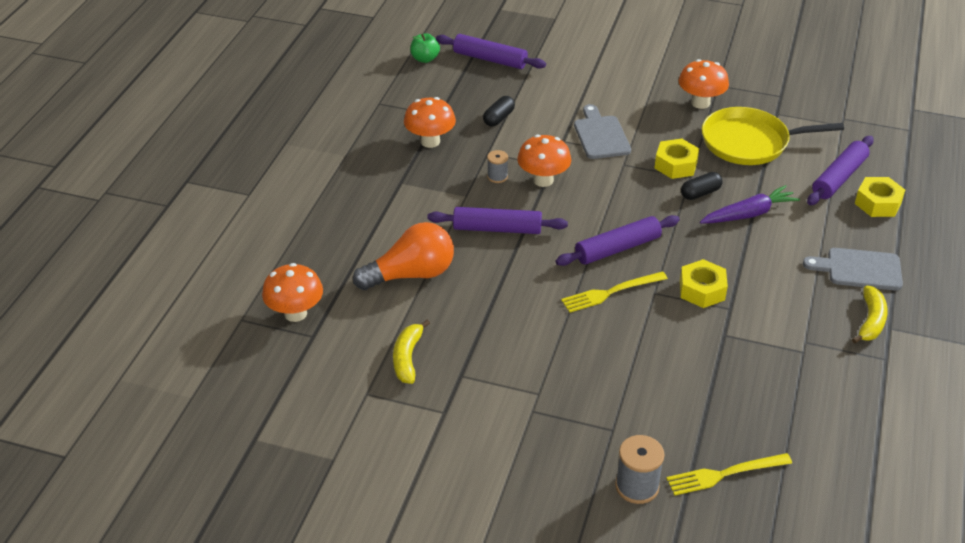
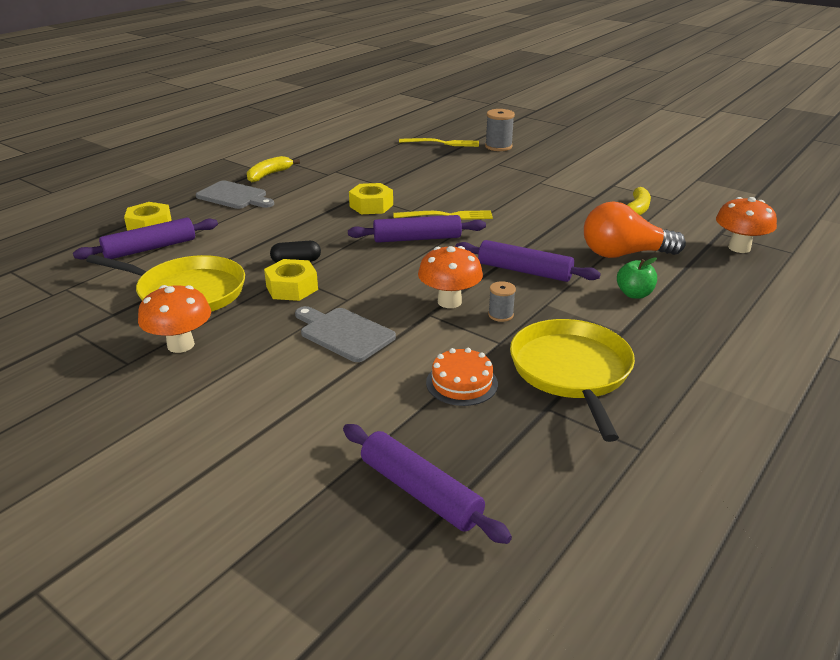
camera: 160 degrees left, 10 degrees down
(425, 59) = (540, 525): green apple -> green apple (634, 294)
(430, 141) = (571, 371): orange mushroom -> yellow pan
(499, 118) = (462, 383): black capsule -> orange cake
(601, 135) = (344, 333): grey cutting board -> grey cutting board turned 120 degrees clockwise
(749, 214) = (272, 239): purple carrot -> none

